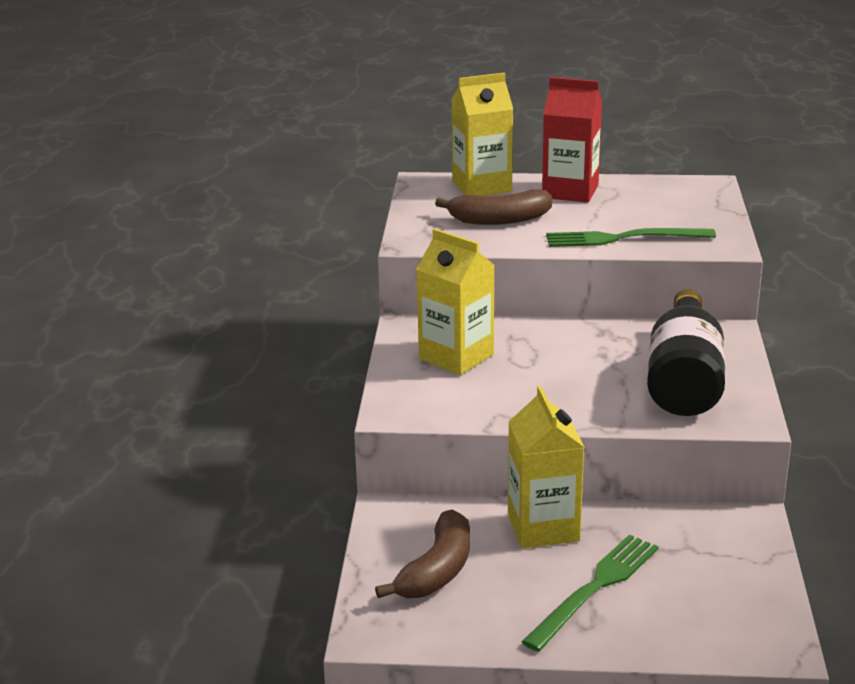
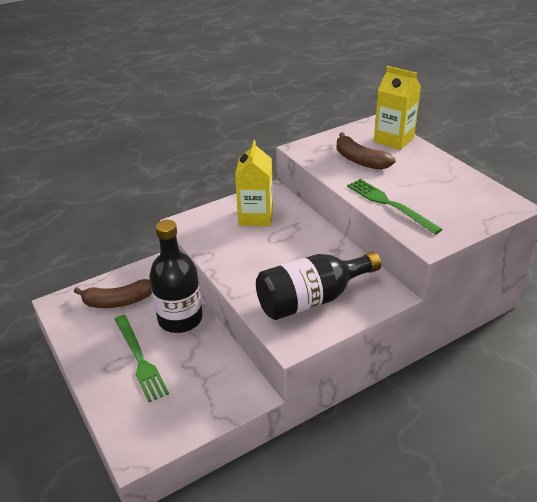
camera: 55 degrees right, 10 degrees up
(543, 527) = (180, 319): yellow carton -> black bottle
(570, 191) = (427, 166): red carton -> none
(595, 588) = (140, 359): green fork -> green fork turned 60 degrees clockwise

